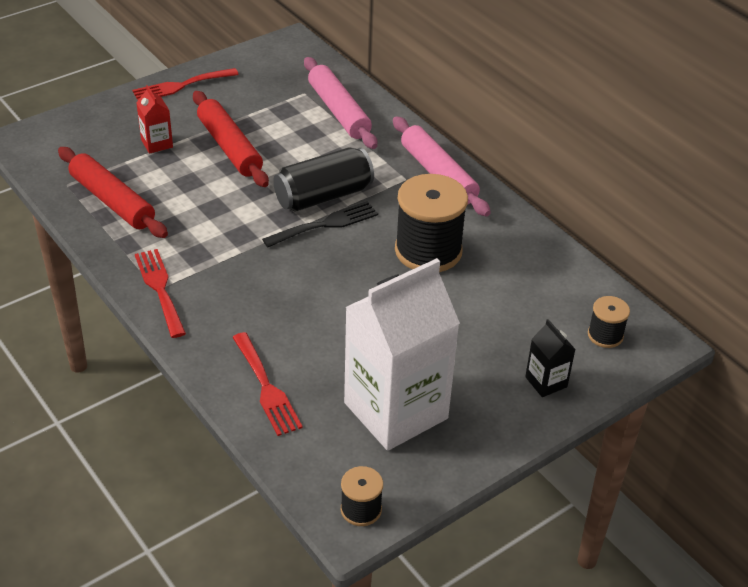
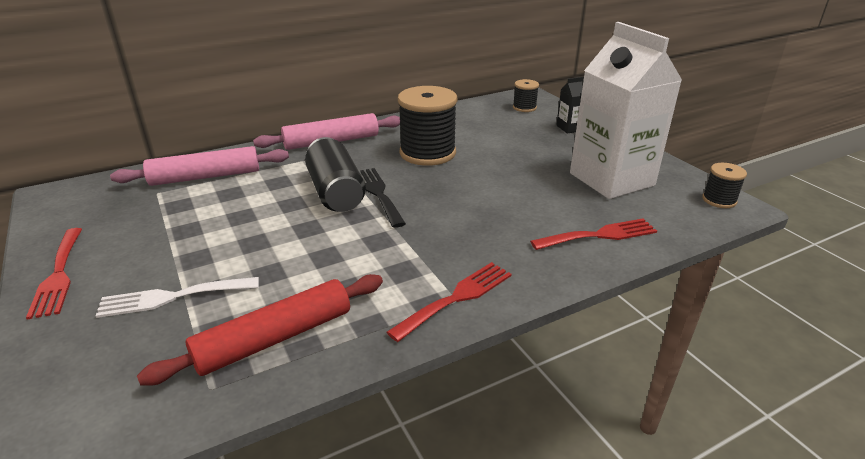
camera: 80 degrees left, 10 degrees down
(157, 143) = (172, 297): red carton -> white fork
(160, 289) = (456, 298): red fork -> red fork turned 150 degrees clockwise
(230, 147) = (220, 242): red rolling pin -> none

